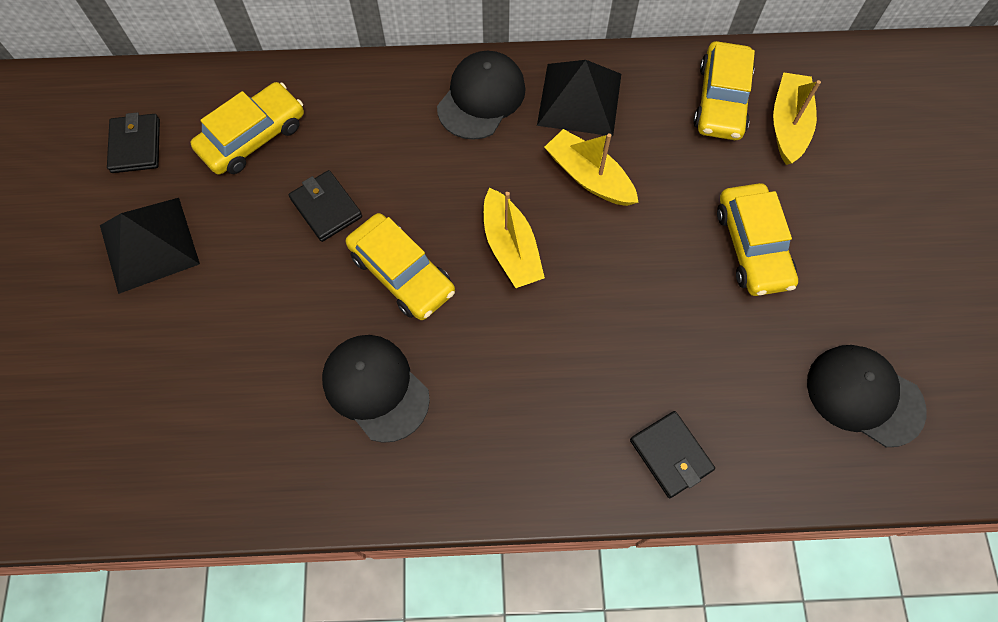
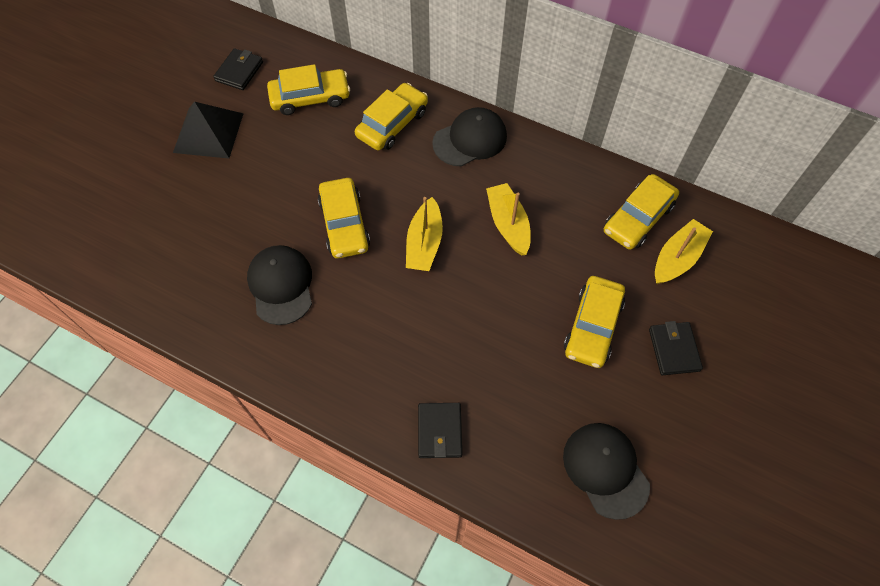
camera: 30 degrees right, 5 degrees down
(326, 208) = (325, 161): black wallet -> black wallet (674, 350)
(377, 122) = (392, 124): none -> yellow car
(579, 99) = (536, 171): black pyramid -> none

